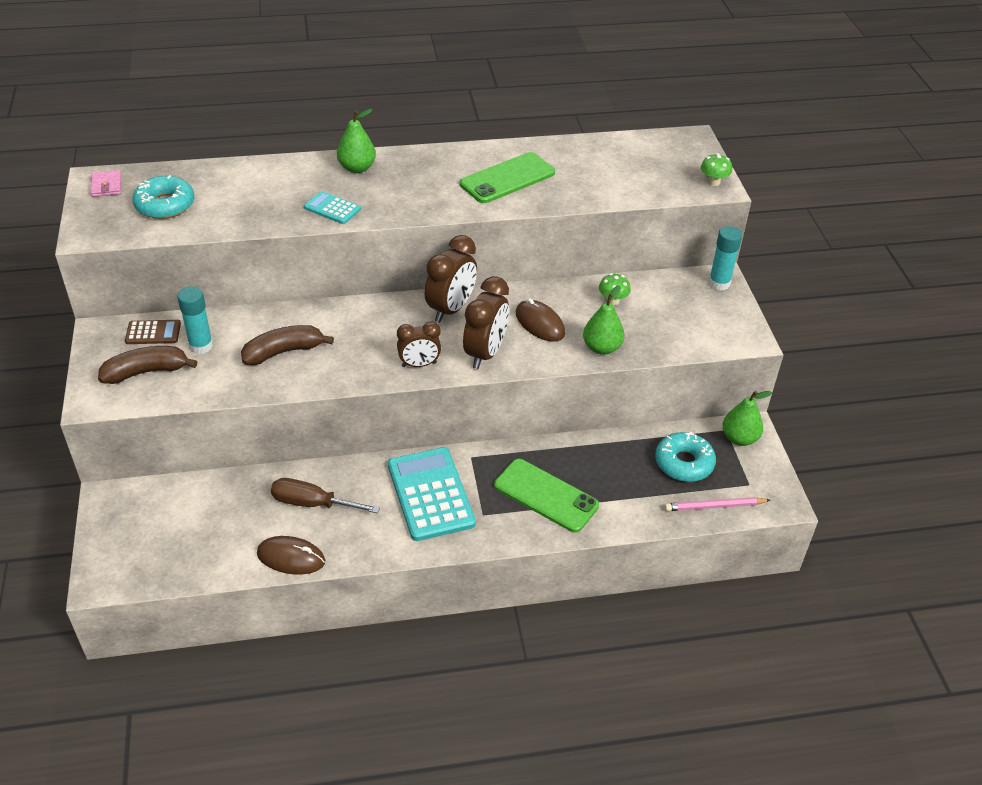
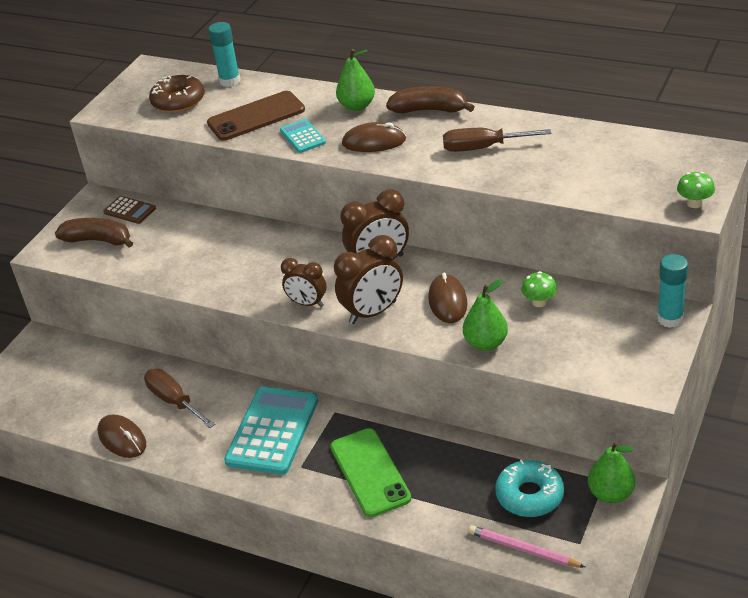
camera: 40 degrees right, 5 degrees down
(106, 186) = (151, 75): pink wallet -> none
(165, 205) = (178, 101): turquoise donut -> brown donut
(201, 346) = (154, 232): turquoise glue stick -> turquoise glue stick (230, 81)
(265, 201) = (256, 116): none -> brown phone
(283, 352) = (209, 257): brown banana -> brown banana (429, 110)
(405, 196) = (374, 142): none -> brown mouse
(507, 178) = (482, 148): green phone -> brown screwdriver

